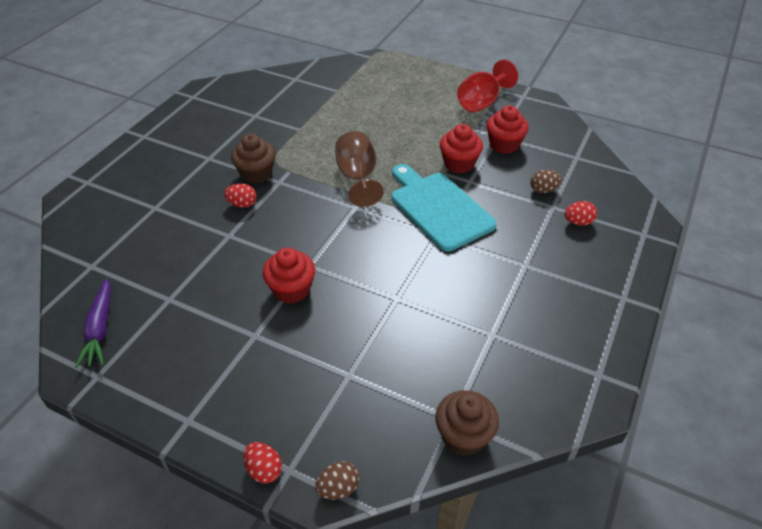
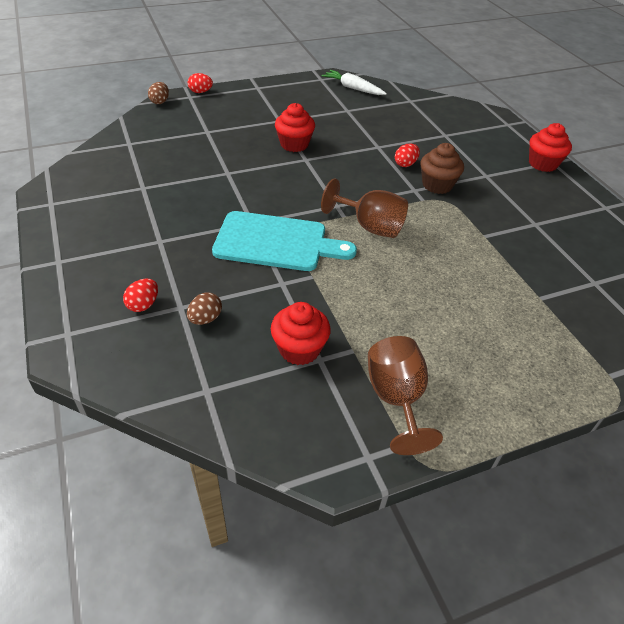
camera: 130 degrees right, 0 degrees up
(100, 328) = (353, 88): purple carrot -> white carrot
(459, 164) = (313, 294): red cupcake -> red cupcake (543, 164)
(463, 436) = (116, 141): brown cupcake -> none
(482, 102) = (396, 399): red goblet -> brown goblet

